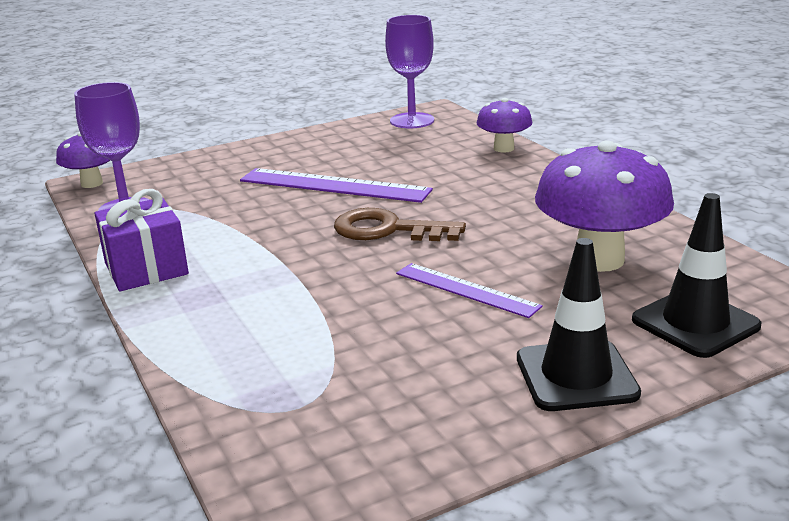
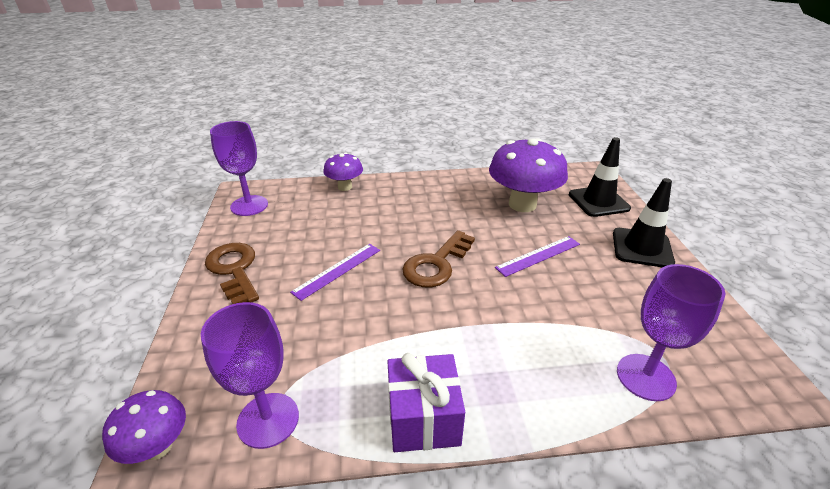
camera: 70 degrees left, 10 degrees up
(256, 391) = (645, 377): none -> purple goblet
(300, 146) = (234, 270): none -> brown key
(334, 185) = (337, 270): purple ruler -> purple ruler, size x0.63

